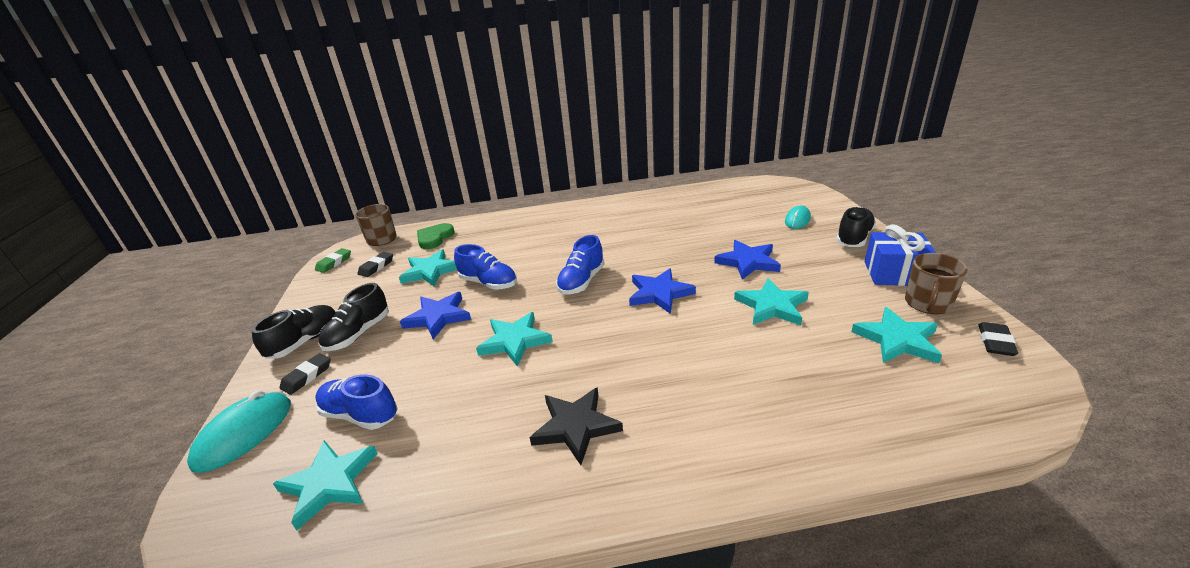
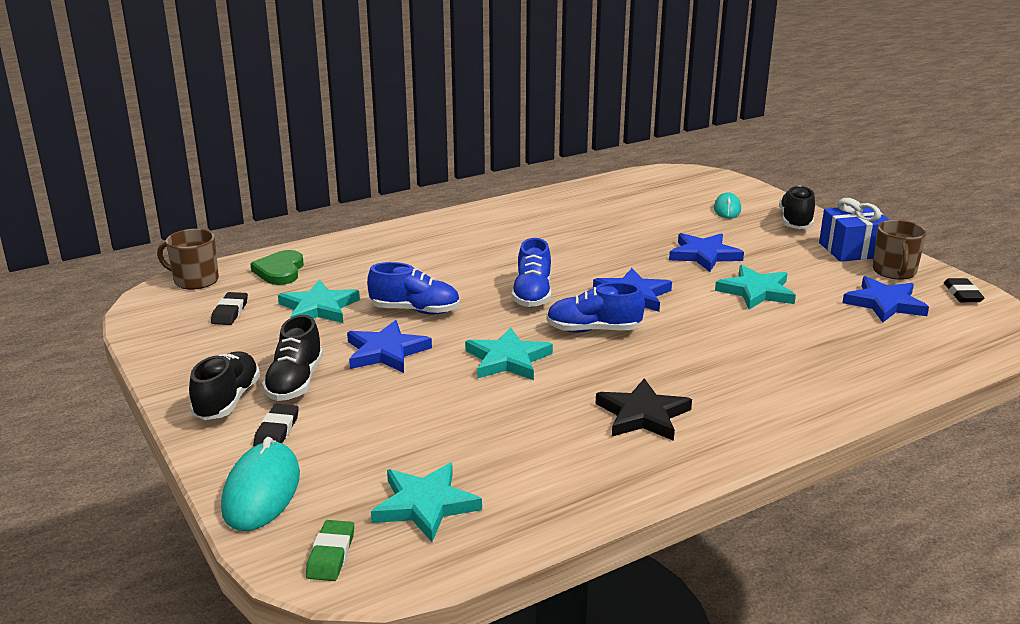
camera: 25 degrees left, 5 degrees down
(334, 263) = (154, 315): green eraser -> green eraser (331, 555)
(360, 415) = (392, 449): blue shoe -> blue shoe (593, 330)
(897, 340) = (884, 303): turquoise star -> blue star

